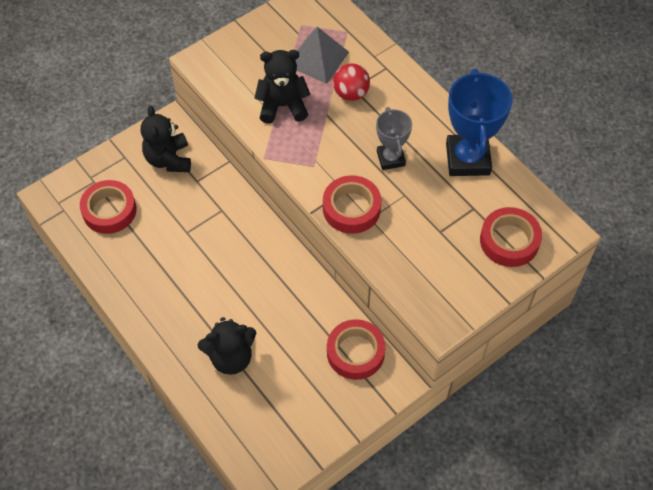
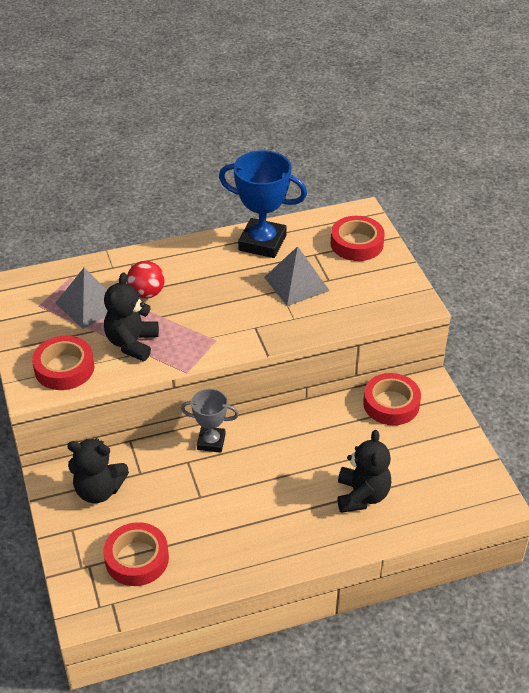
camera: 70 degrees left, 15 degrees down
(351, 208) = (277, 327): red tape -> red tape (64, 368)
(390, 158) = (236, 288): grey trophy -> grey trophy (211, 442)
(420, 205) = (296, 284): none -> grey pyramid

